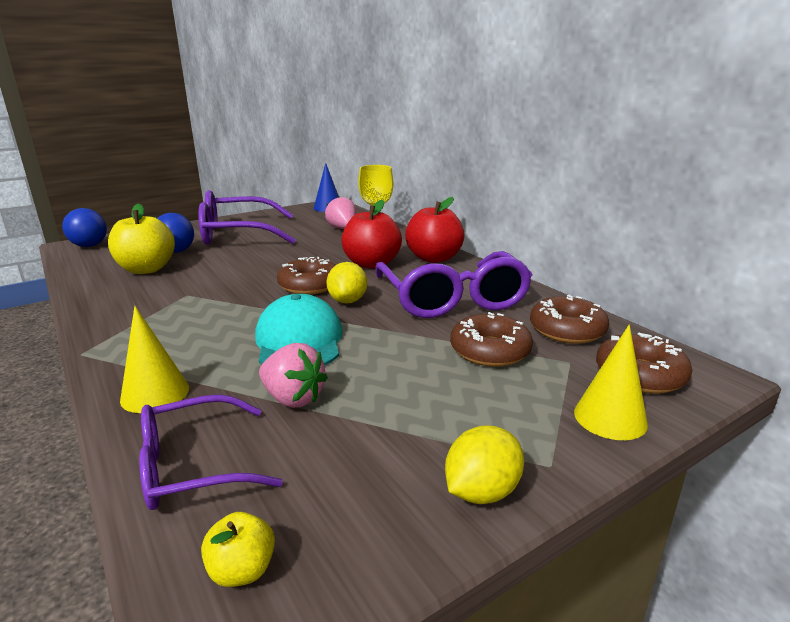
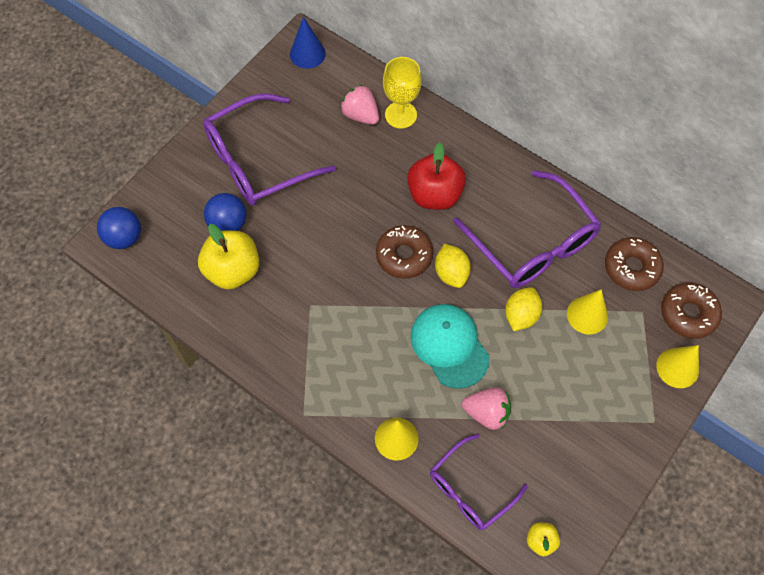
camera: 20 degrees left, 40 degrees up
(434, 258) = (485, 165): red apple -> none
(481, 491) = (626, 454): yellow lemon -> yellow lemon (521, 315)
(490, 351) = (587, 315): brown donut -> yellow cone

